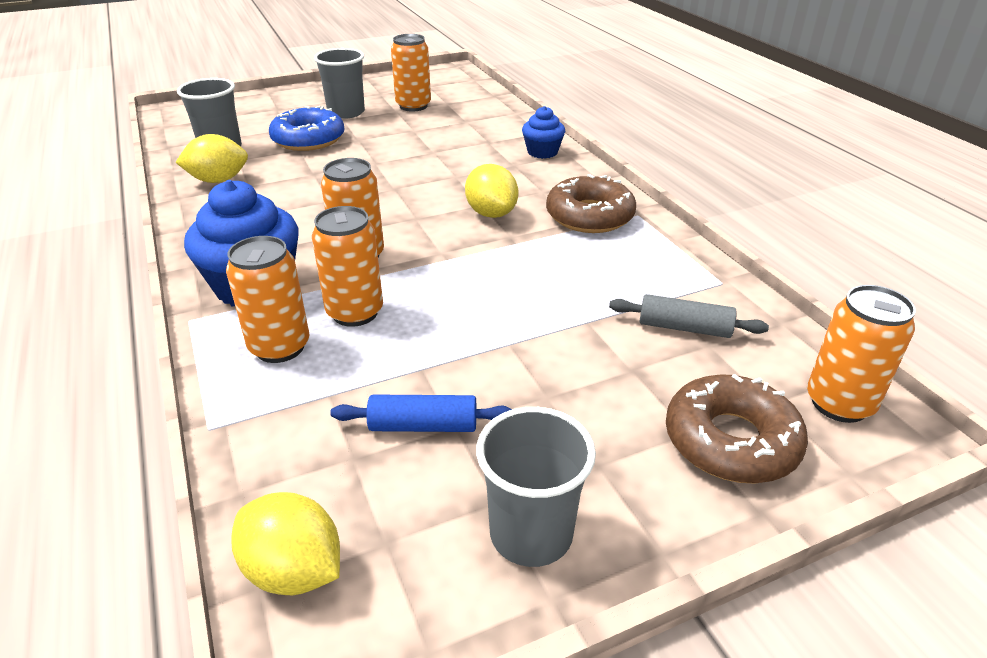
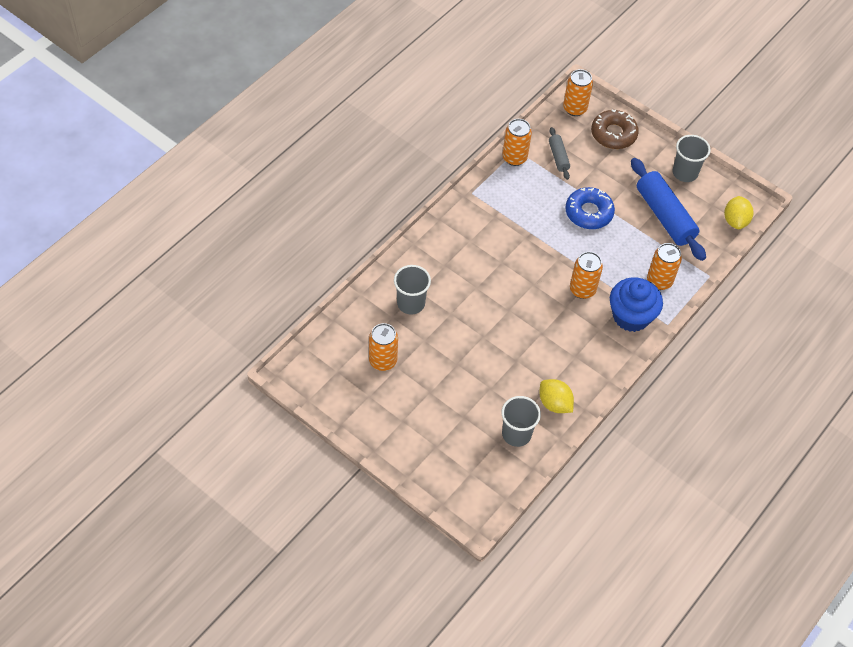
camera: 120 degrees left, 20 degrees up
(308, 139) = (474, 392): blue donut -> blue donut (588, 213)
(346, 112) = (418, 397): grey cup -> grey cup (411, 303)
(355, 312) = (622, 268): orange can -> orange can (514, 158)
(423, 426) = (664, 216): blue rolling pin -> blue rolling pin, size x1.99
(491, 213) = (508, 253): yellow lemon -> none
(542, 152) = (418, 257): blue cupcake -> none
(589, 216) = (485, 212): brown donut -> none

